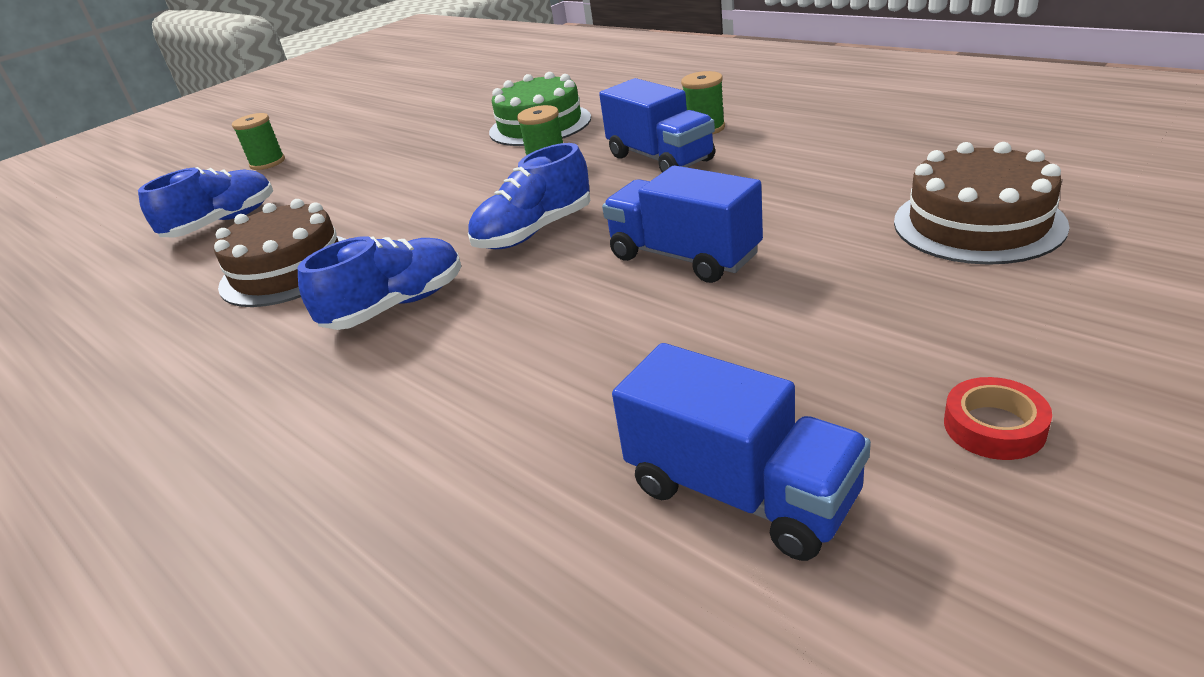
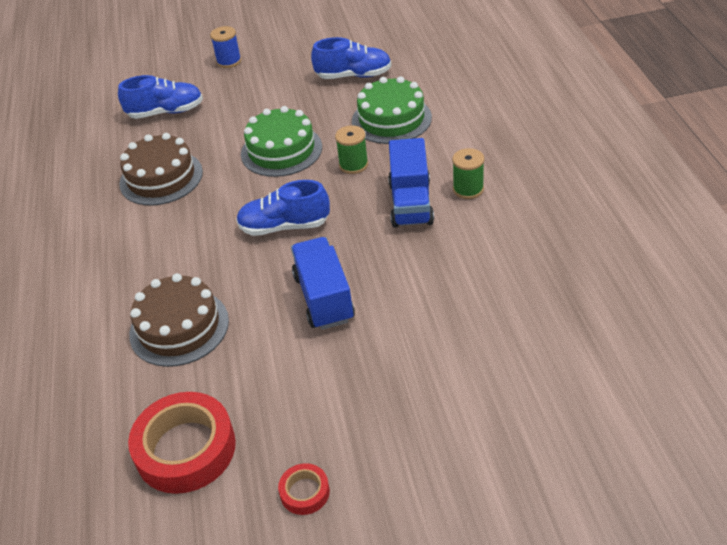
camera: 35 degrees right, 10 degrees up
(267, 163) = (229, 61): green spool -> blue spool
(396, 306) = (178, 242): blue shoe -> blue shoe (354, 75)
(437, 188) = (281, 150): none -> green cake
(741, 492) = (185, 449): blue truck -> red tape
(978, 223) = (480, 378): brown cake -> brown cake (179, 327)

